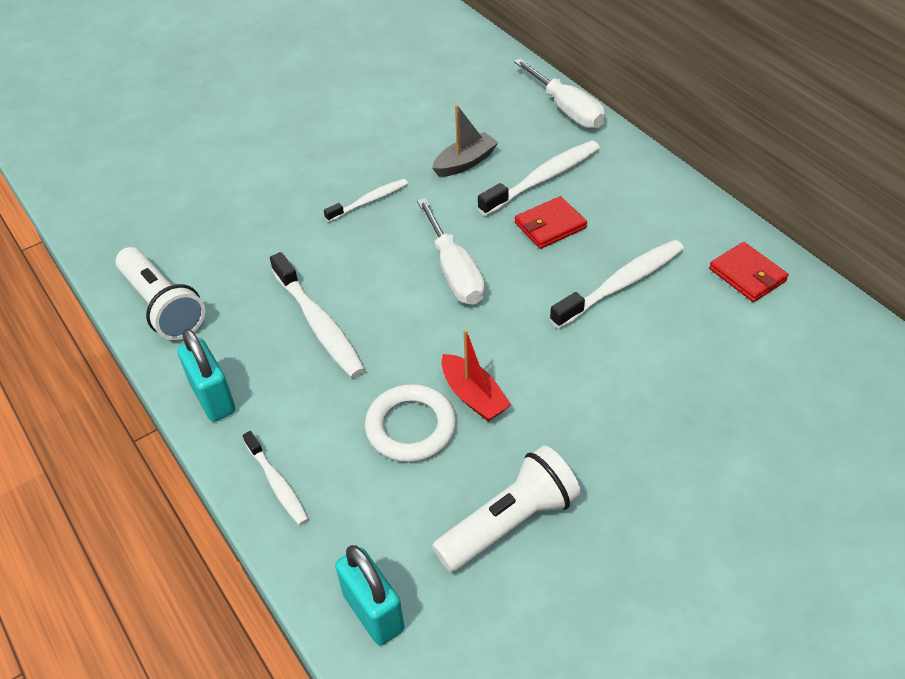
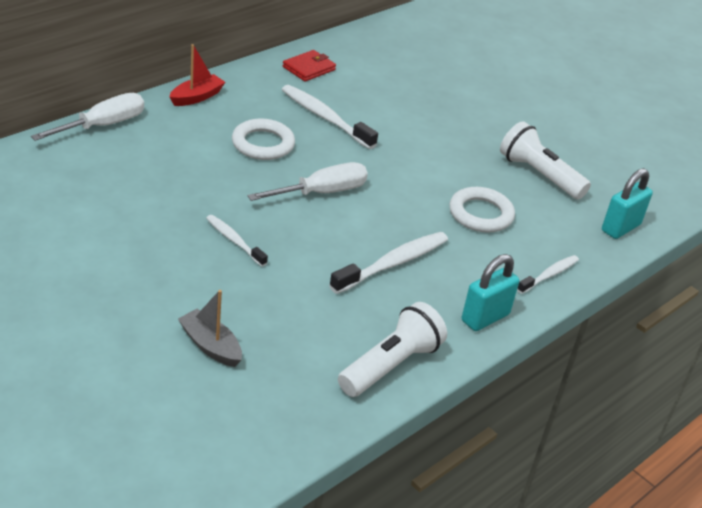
camera: 105 degrees left, 10 degrees down
(465, 162) = (178, 184): grey boat -> grey boat (210, 346)
(473, 396) = (445, 186): red boat -> red boat (197, 97)
(543, 179) = (203, 144): white toothbrush -> none
(550, 225) = (263, 144): red wallet -> white ring

